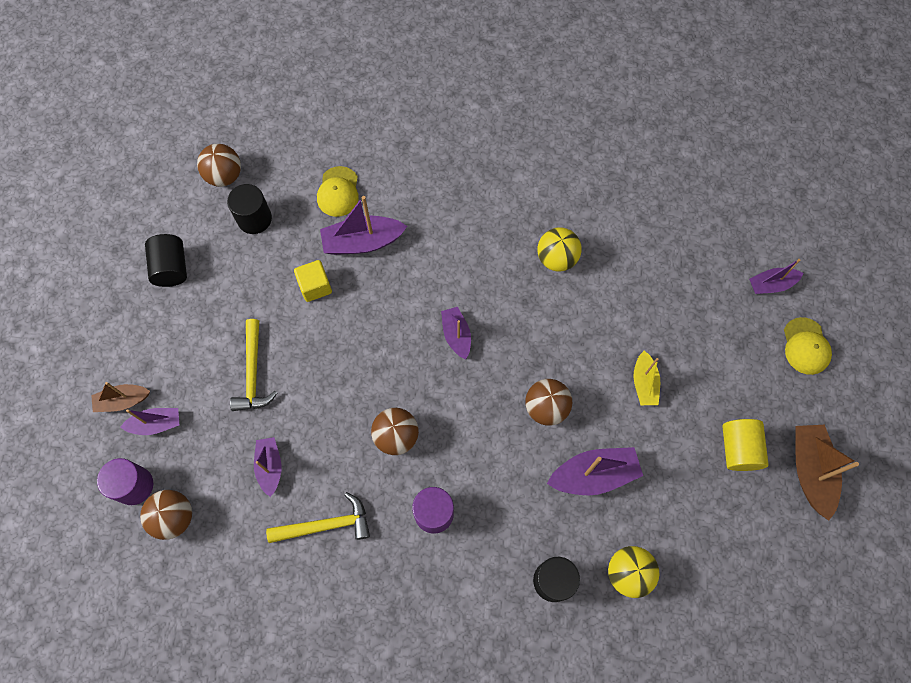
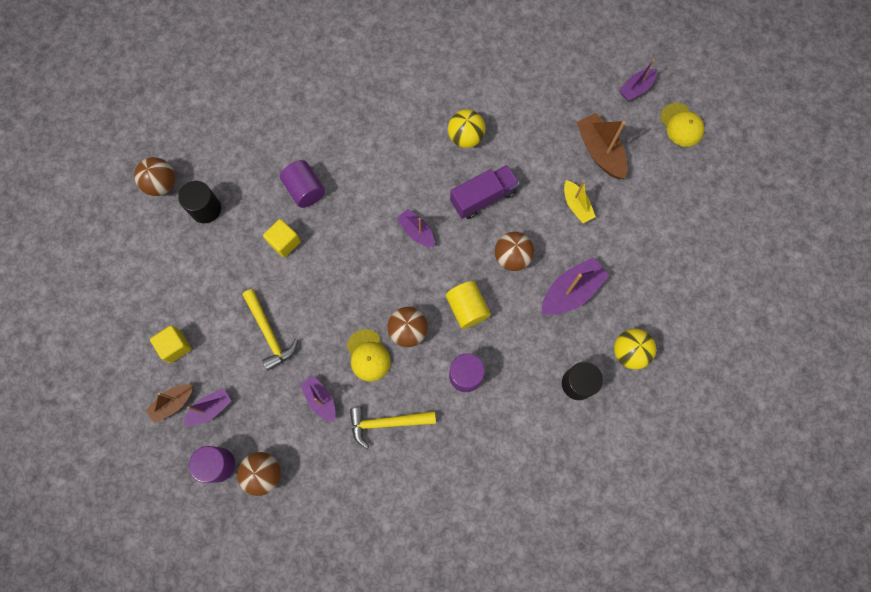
camera: 25 degrees left, 5 degrees up
(154, 344) = (175, 346): none -> yellow cube
(171, 268) = (157, 279): black cylinder -> none
(326, 525) = (387, 423): yellow hammer -> yellow hammer turned 150 degrees counterclockwise
(338, 192) = (264, 157): yellow cap -> yellow cap (368, 355)
(362, 242) = (305, 190): purple boat -> purple cylinder
(545, 330) = (483, 197): none -> purple truck
(738, 449) = (667, 224): yellow cylinder -> yellow cylinder (467, 308)
(810, 471) = (724, 217): brown boat -> brown boat (600, 151)

